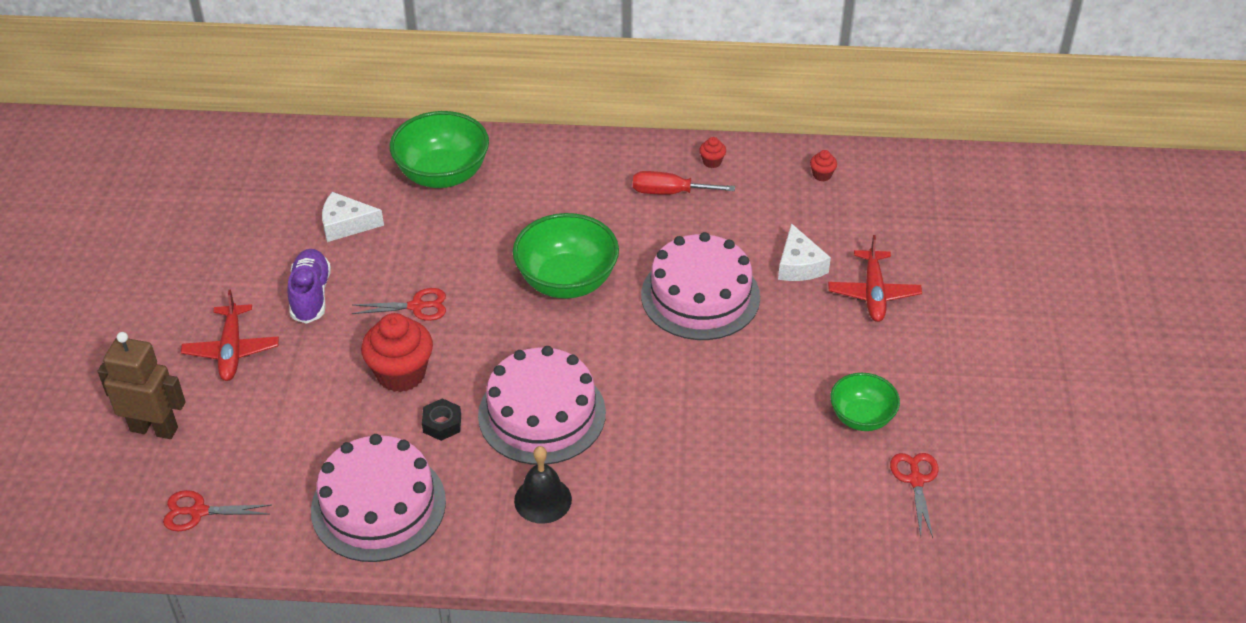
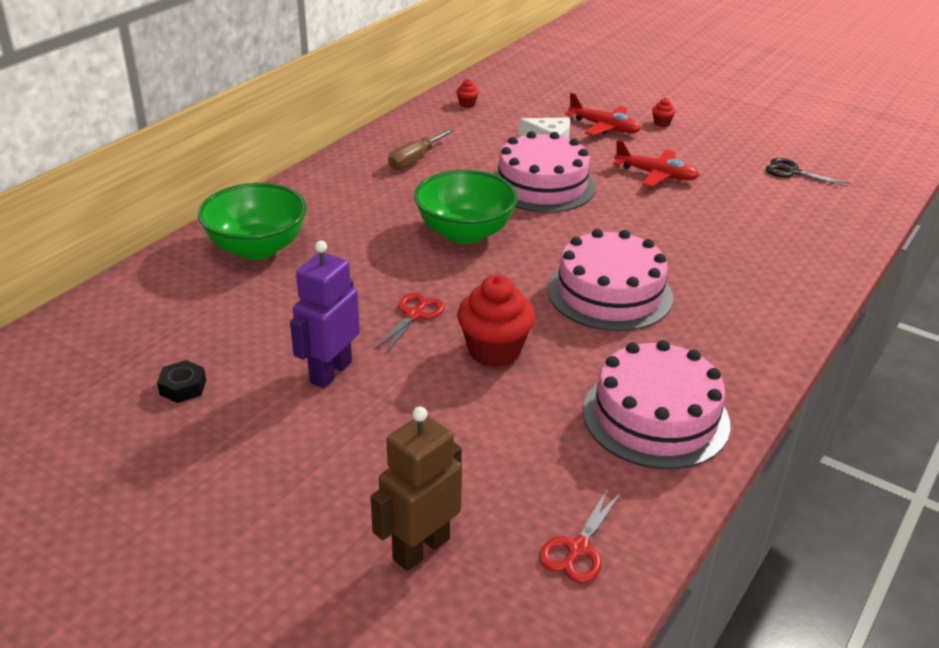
camera: 60 degrees left, 10 degrees down
(232, 350) = (354, 450): red plane -> red plane (656, 175)
(311, 295) = (330, 372): purple shoe -> purple robot
(346, 224) = (255, 320): white cheese -> none
(442, 424) = (579, 348): black nut -> black nut (183, 387)
(543, 500) = (710, 324): black bell -> none
(670, 192) = (415, 160): red screwdriver -> brown screwdriver
(712, 162) = (402, 134): red cupcake -> red cupcake (661, 123)
(861, 417) = (720, 170): green bowl -> none
(916, 480) = (792, 172): red scissors -> black scissors

